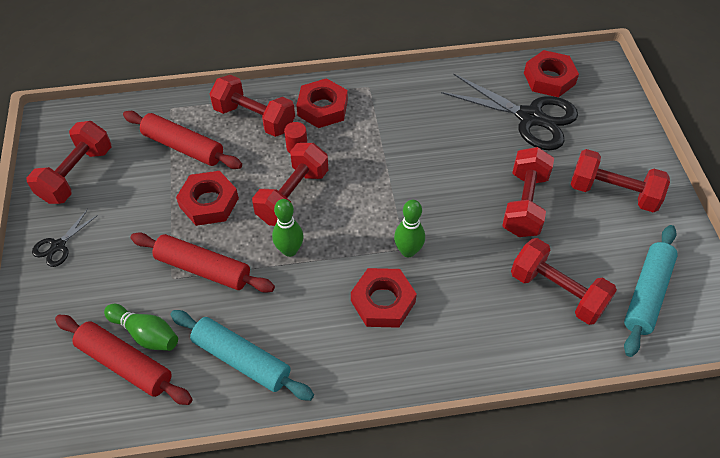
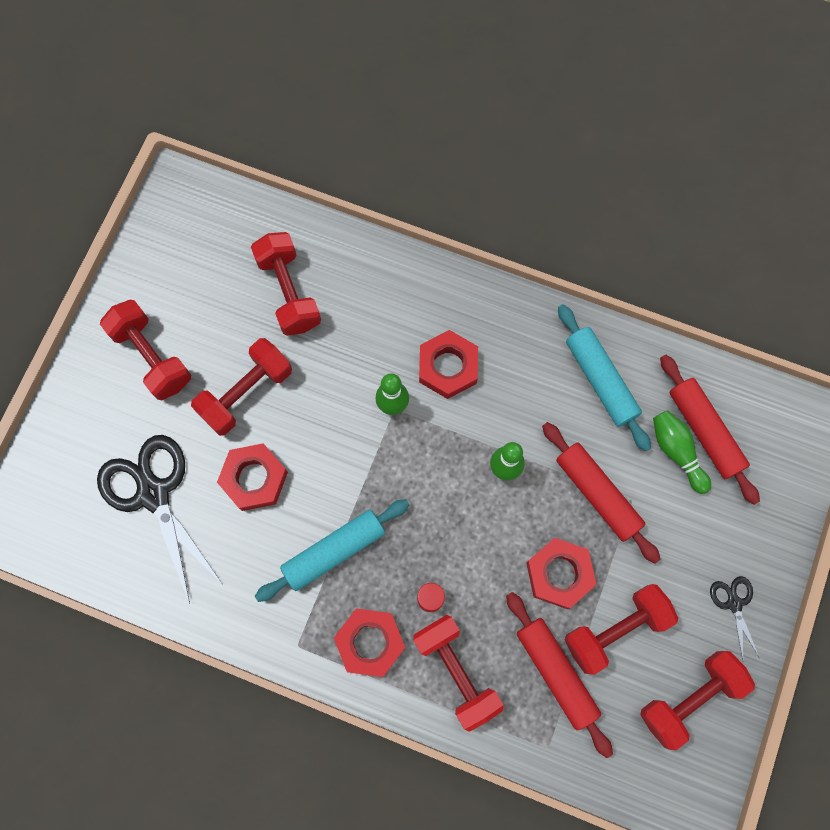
camera: 150 degrees left, 20 degrees up
(58, 246) = (734, 603): black scissors -> black scissors turned 75 degrees counterclockwise
(293, 196) = (468, 533): red dumbbell -> red dumbbell (615, 630)
(549, 78) = (86, 536): red nut -> red nut (254, 479)
(646, 294) = (214, 248): turquoise rolling pin -> turquoise rolling pin (334, 551)

